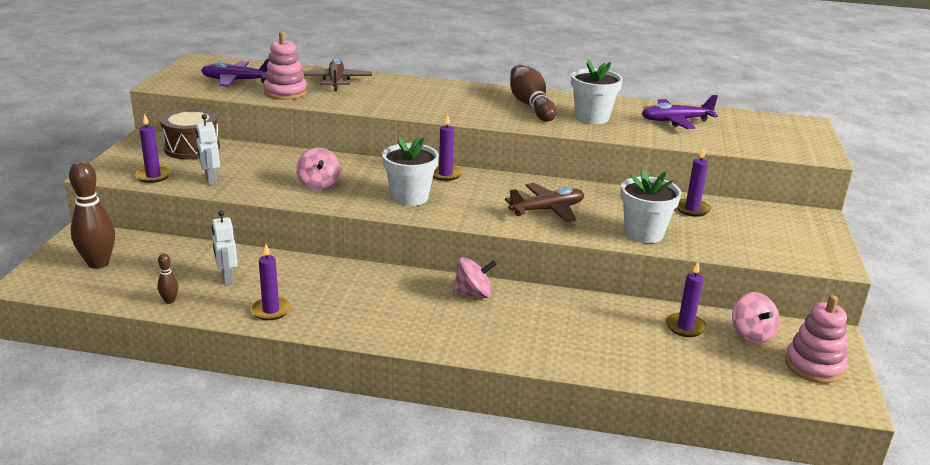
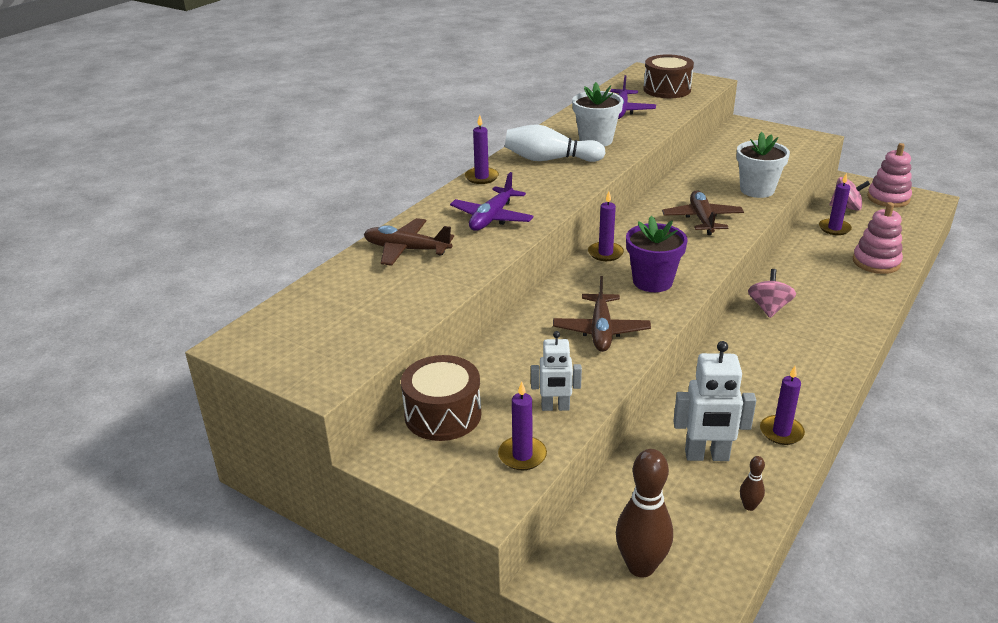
camera: 65 degrees left, 5 degrees up
(227, 278) = (707, 456): white robot -> white robot, size x1.55
(236, 81) = (353, 319): purple plane -> purple plane (492, 218)
(285, 92) = (423, 288): pink stacking toy -> pink stacking toy (876, 262)
(319, 185) = (601, 331): pink spinning top -> brown plane
(409, 197) = (652, 281): white flower pot -> purple flower pot
(531, 105) = (550, 159): brown bowling pin -> white bowling pin
(692, 209) = (718, 162): purple candle -> purple candle (481, 177)
(765, 136) = (667, 89): none -> brown drum

